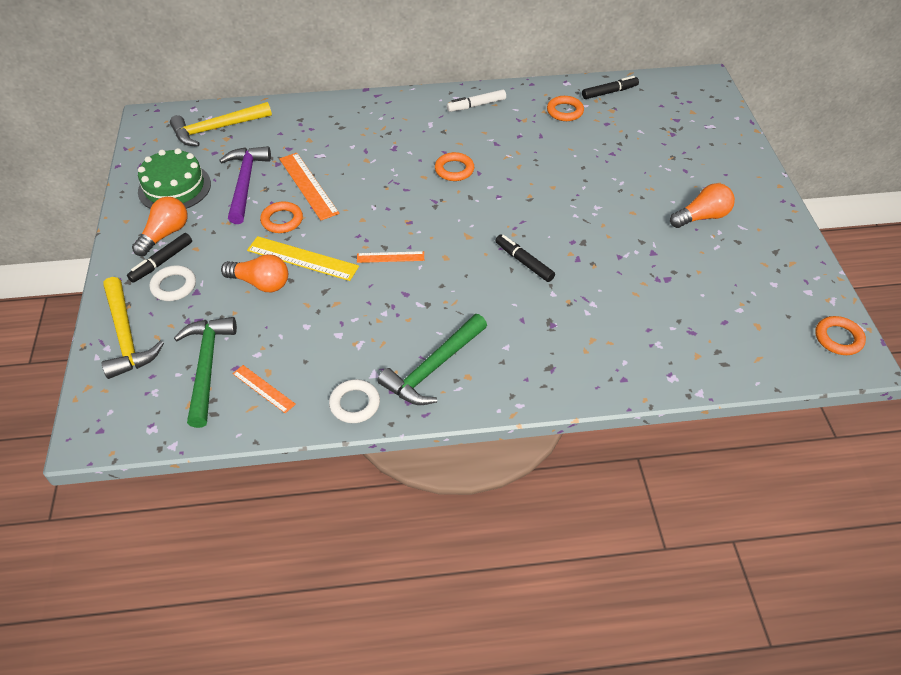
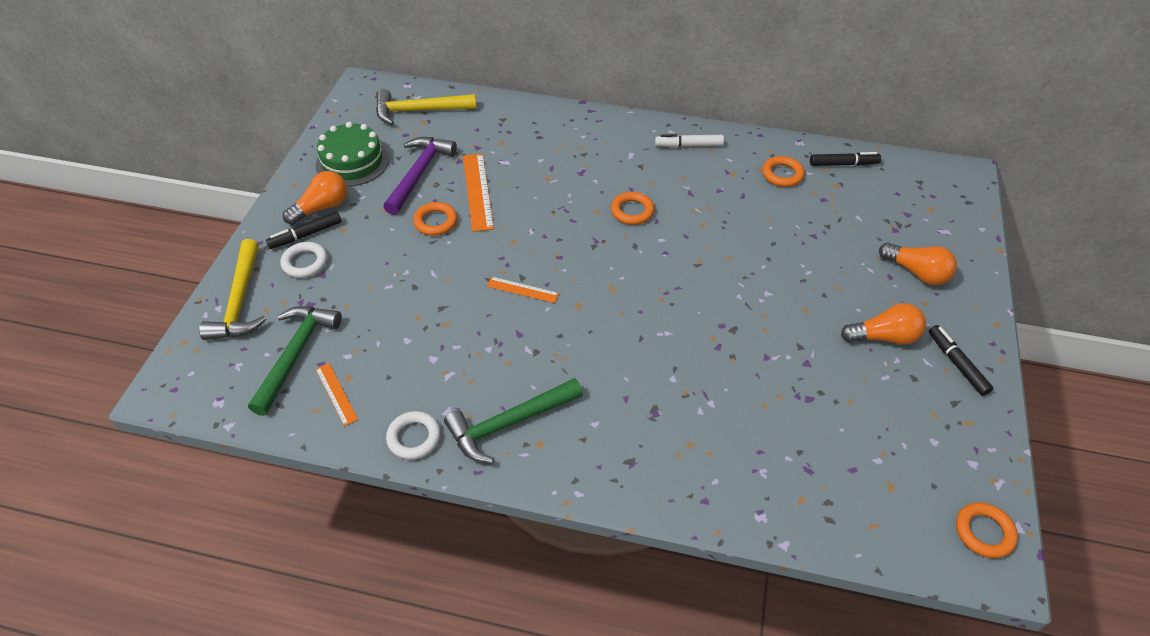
camera: 20 degrees right, 0 degrees up
(260, 283) = (385, 282): orange light bulb -> orange light bulb (916, 272)
(302, 258) = (436, 267): yellow ruler -> none
(524, 262) = (658, 334): black marker -> black marker (957, 364)

